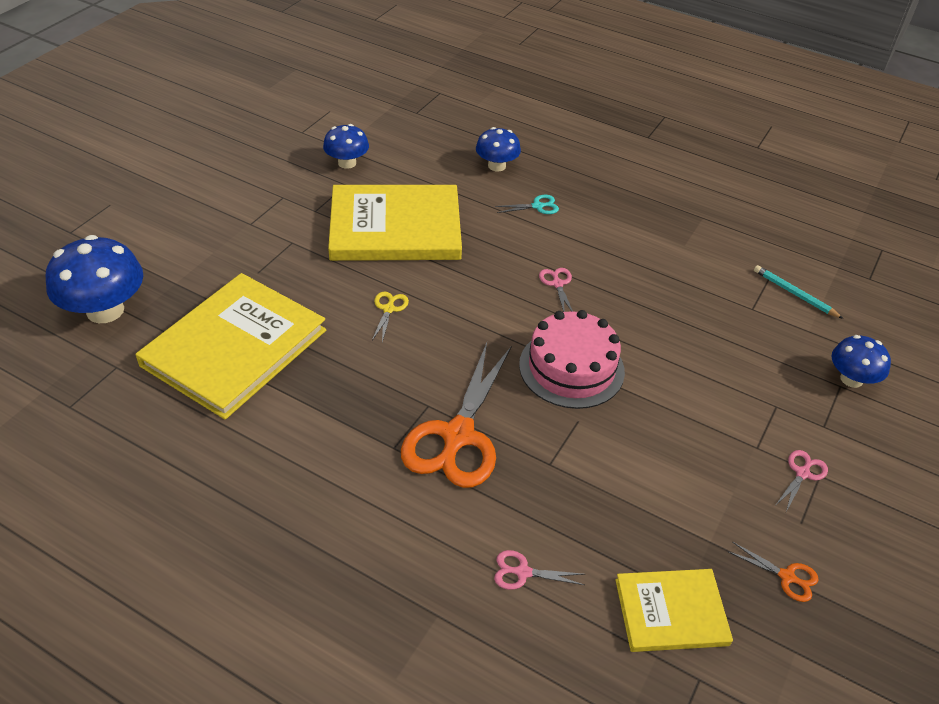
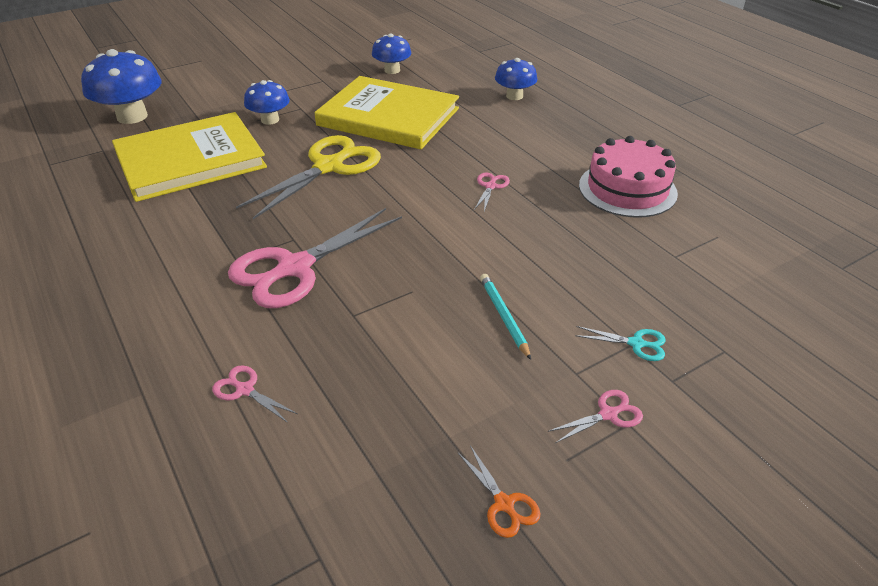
camera: 30 degrees right, 5 degrees down
(389, 309) = (329, 166): yellow scissors -> yellow scissors, size x2.40
(458, 436) = (294, 268): orange scissors -> pink scissors
(537, 206) = (525, 130): turquoise scissors -> turquoise scissors (636, 343)
(571, 368) = (444, 250): pink cake -> pink cake (627, 189)
(671, 612) = (348, 483): yellow book -> none
(794, 294) = (735, 257): turquoise pencil -> turquoise pencil (504, 316)
(851, 379) = (743, 349): blue mushroom -> blue mushroom (270, 120)

